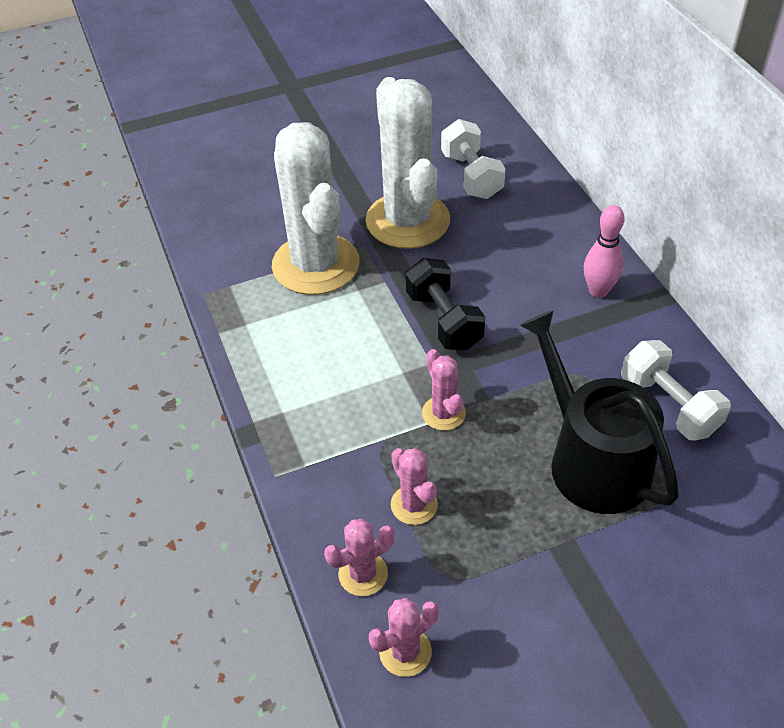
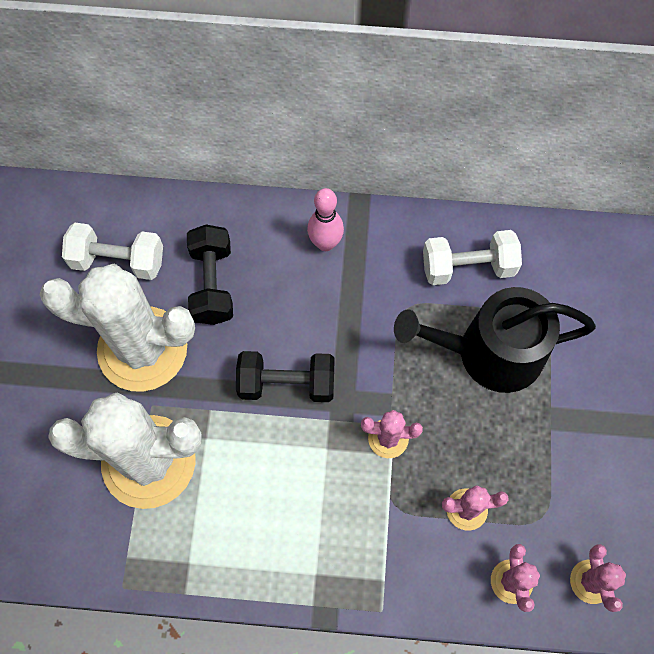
camera: 65 degrees left, 20 degrees up
(497, 236) = (212, 284): none -> black dumbbell

